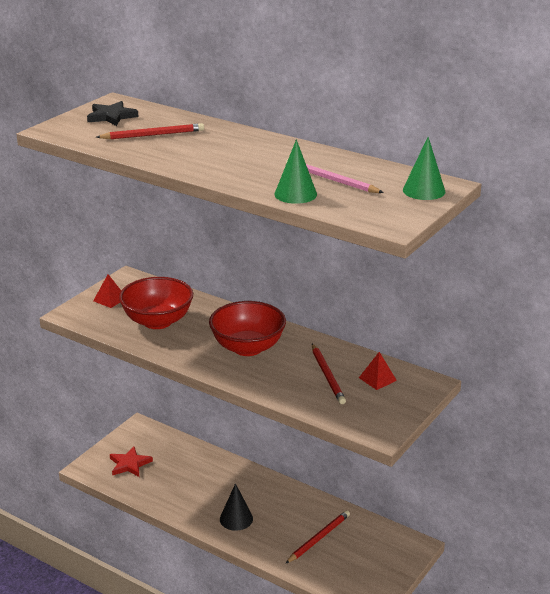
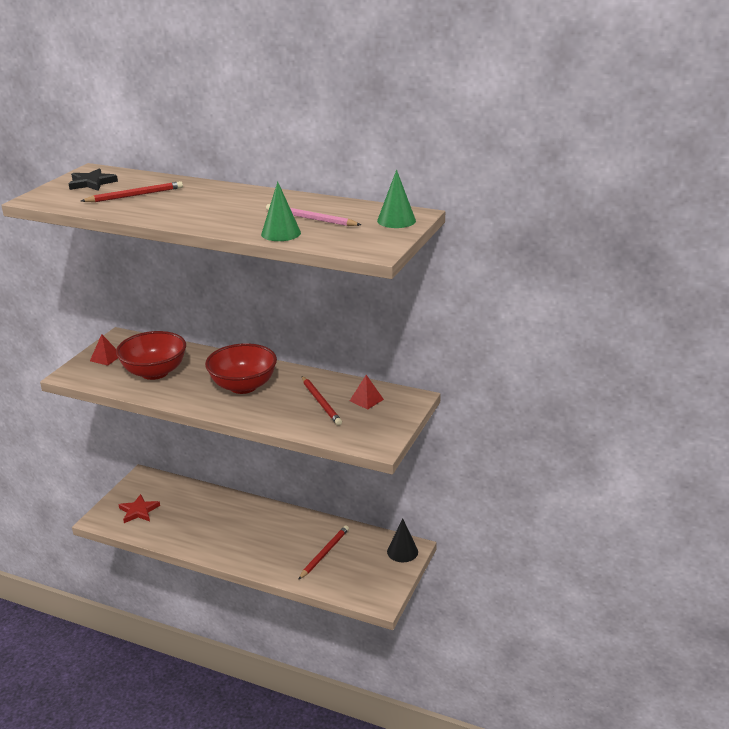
camera: 10 degrees left, 0 degrees up
(236, 519) = (246, 546): black cone -> black cone (402, 551)

